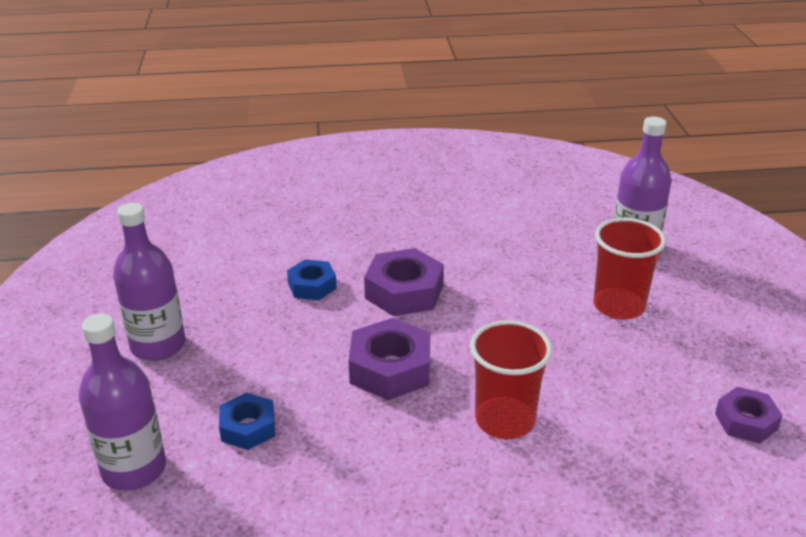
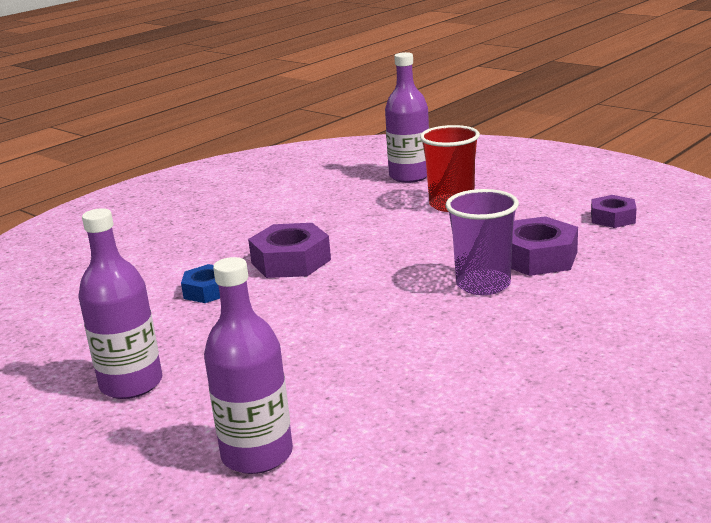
camera: 40 degrees left, 10 degrees down
(248, 428) = (309, 382): blue nut -> none
(390, 369) = (358, 300): purple nut -> purple nut (537, 257)
(504, 420) = (483, 284): red cup -> purple cup

